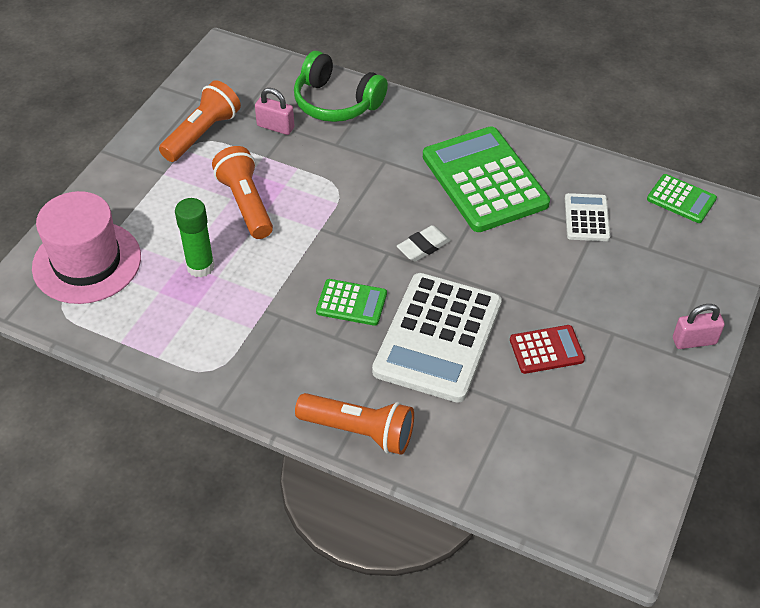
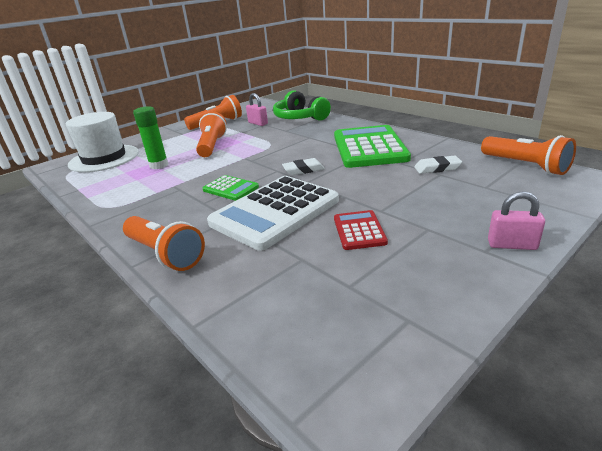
camera: 25 degrees right, 20 degrees down
(87, 262) = (104, 158): pink hat -> white hat
(546, 350) = (359, 230): red calculator -> red calculator turned 105 degrees counterclockwise
(586, 218) = (437, 168): white calculator -> white eraser
(681, 199) = (525, 166): green calculator -> orange flashlight

